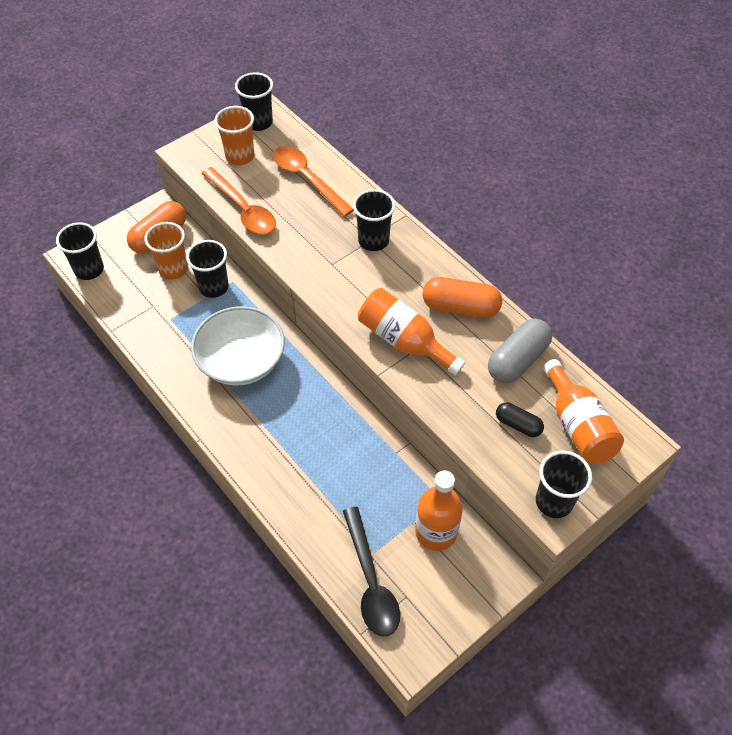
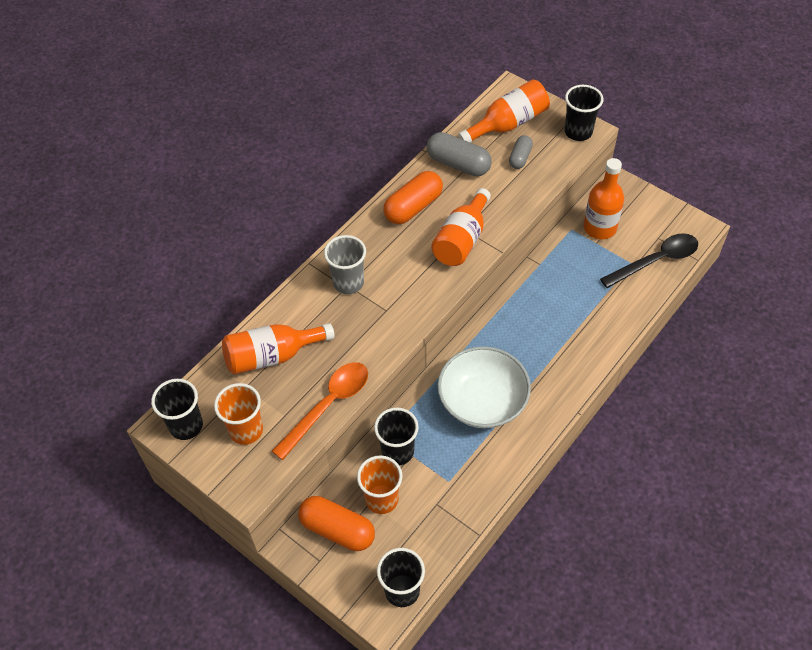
camera: 100 degrees left, 0 degrees up
(307, 179) = (272, 356): orange spoon -> orange bottle
(373, 240) = (348, 283): black cup -> grey cup
(460, 307) = (413, 207): orange capsule -> orange capsule turned 45 degrees clockwise
(518, 425) = (520, 157): black capsule -> grey capsule

